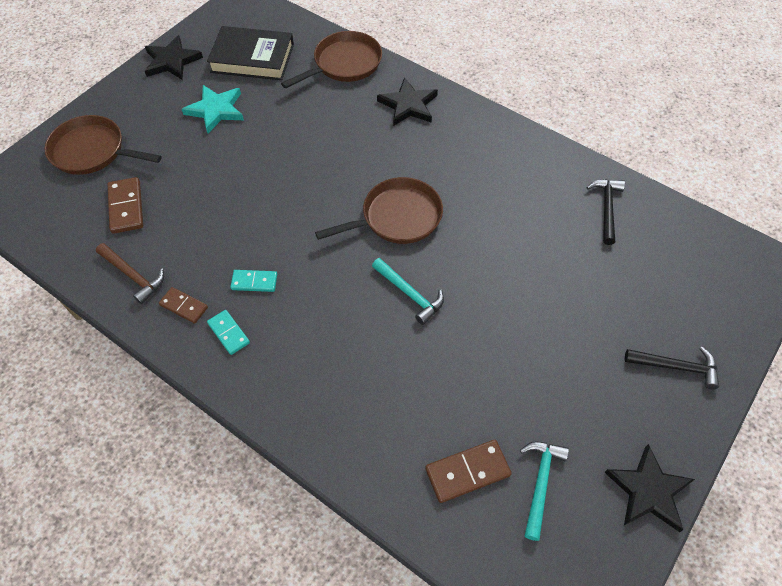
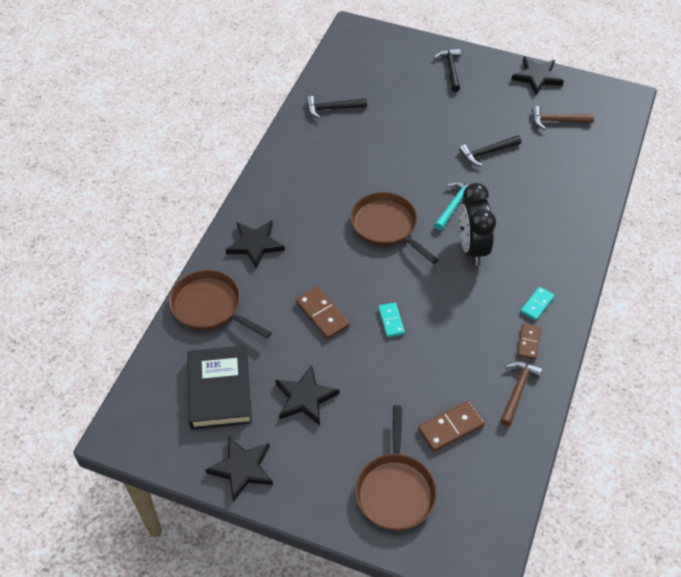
camera: 105 degrees left, 5 degrees down
(216, 110) = (305, 398): turquoise star -> black star
(254, 282) = (486, 302): turquoise domino -> turquoise domino (391, 321)
(336, 292) = (472, 248): none -> black clock
(467, 472) = (568, 153): brown domino -> brown domino (322, 314)
(492, 361) = (487, 153): none -> black hammer
(540, 483) = (557, 121): turquoise hammer -> brown hammer

